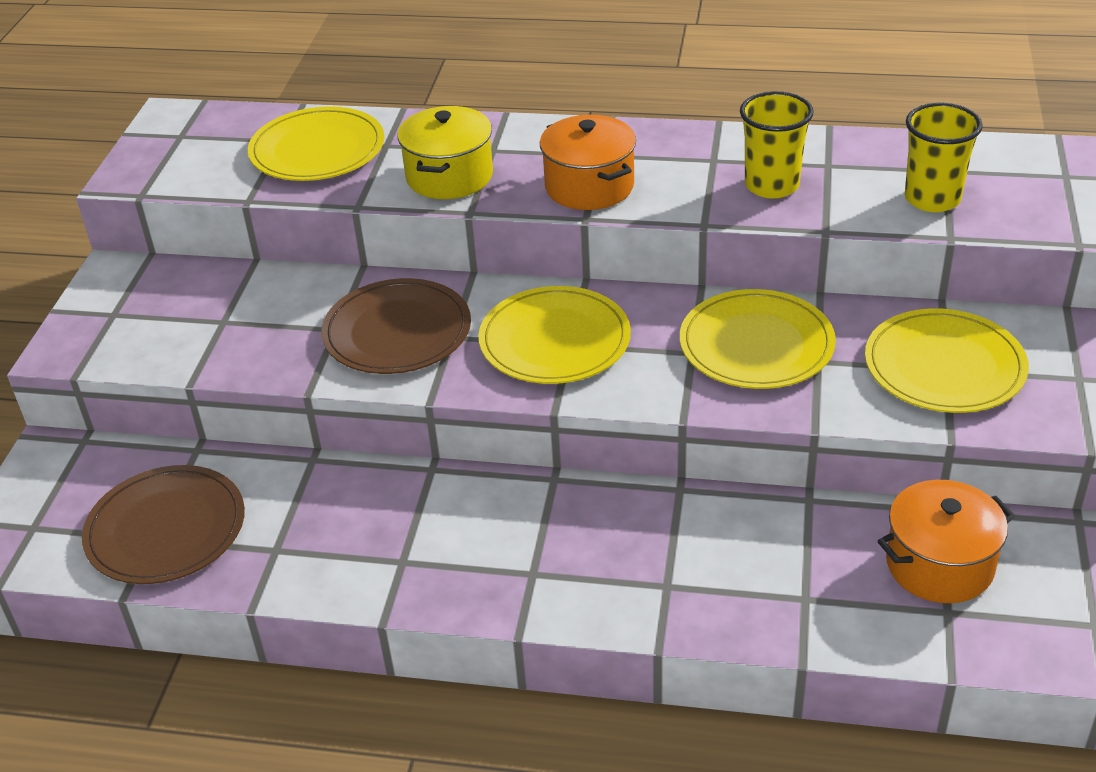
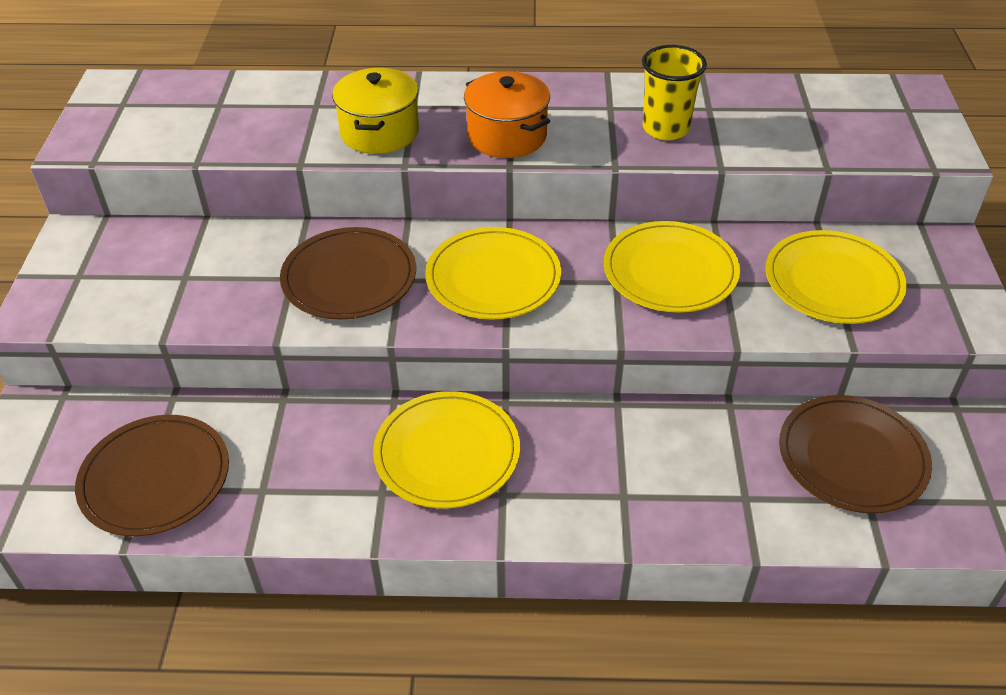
camera: 10 degrees left, 5 degrees up
(317, 150) = (253, 112): yellow plate -> yellow plate (447, 453)
(932, 199) = (804, 134): yellow cup -> none
(939, 564) = (852, 457): orange pot -> brown plate

